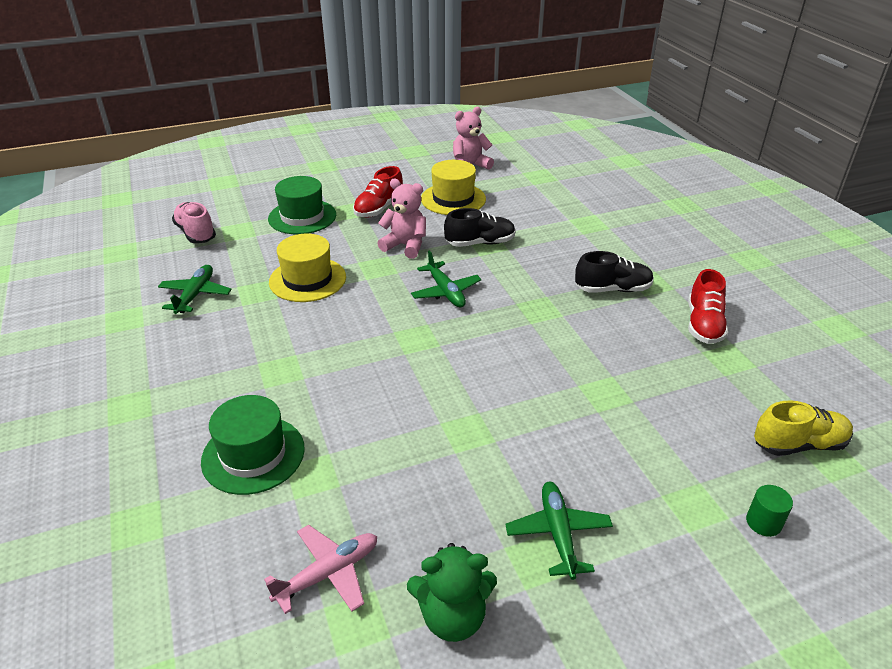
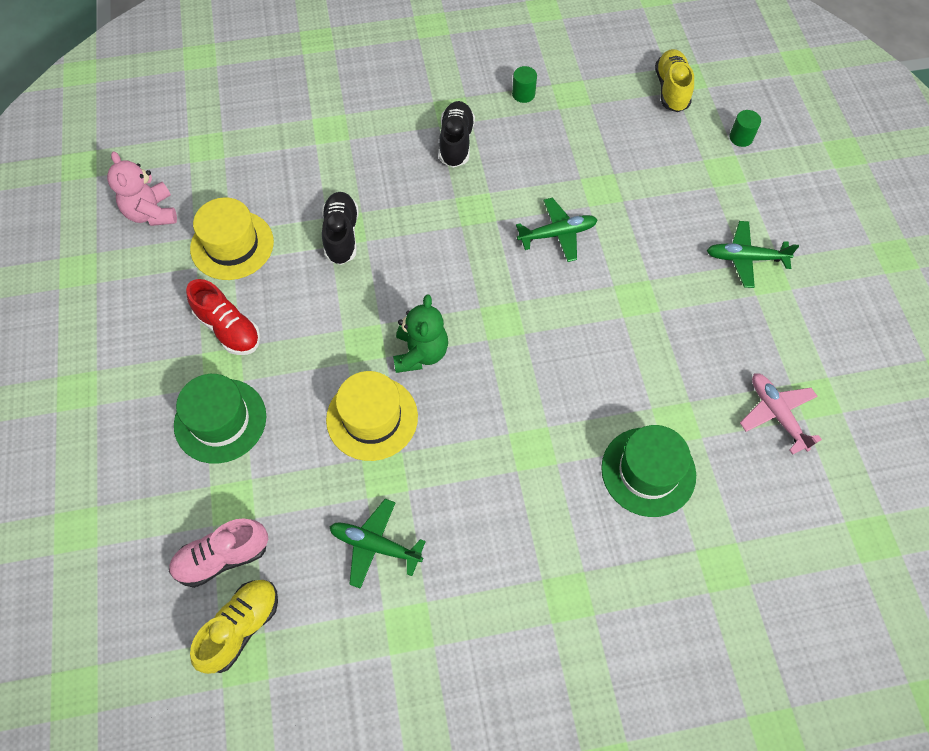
camera: 80 degrees left, 25 degrees up
(143, 248) = (241, 627): none -> yellow shoe
(405, 246) = (326, 309): pink teddy bear -> none
(446, 292) = (428, 283): green plane -> green plane (557, 234)
(452, 616) = (812, 336): green teddy bear -> green teddy bear (420, 353)
(703, 325) = (523, 94): red shoe -> green cylinder

